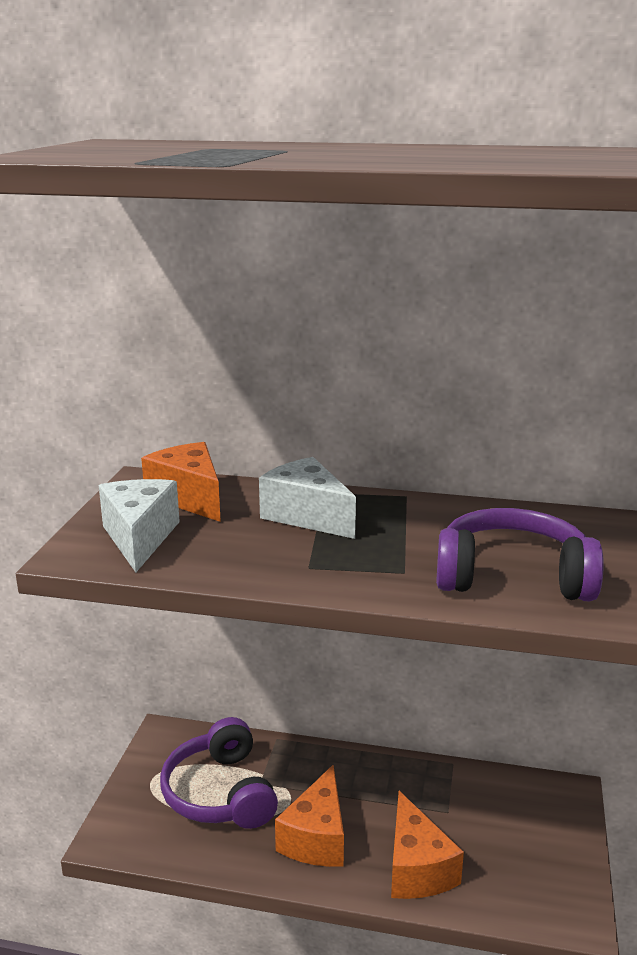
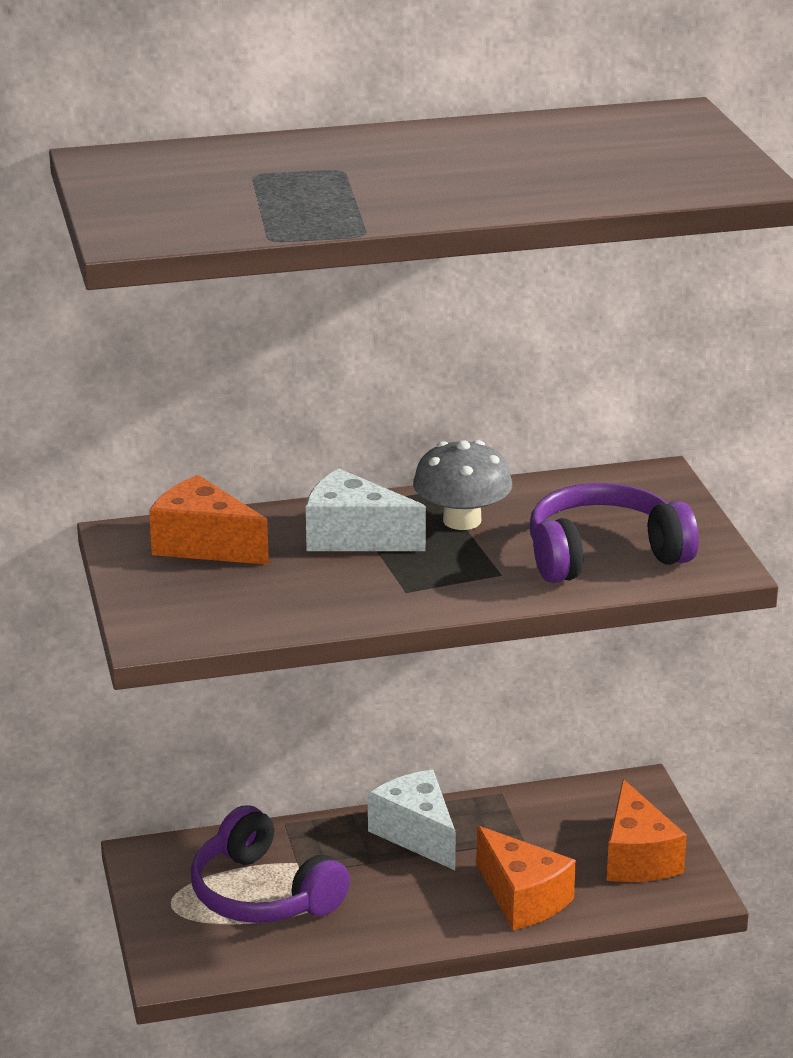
camera: 25 degrees left, 5 degrees up
(139, 537) = (202, 601): white cheese -> white cheese (416, 834)
(316, 838) = (402, 903): orange cheese -> orange cheese (637, 858)
(407, 522) = (462, 520): none -> grey mushroom

